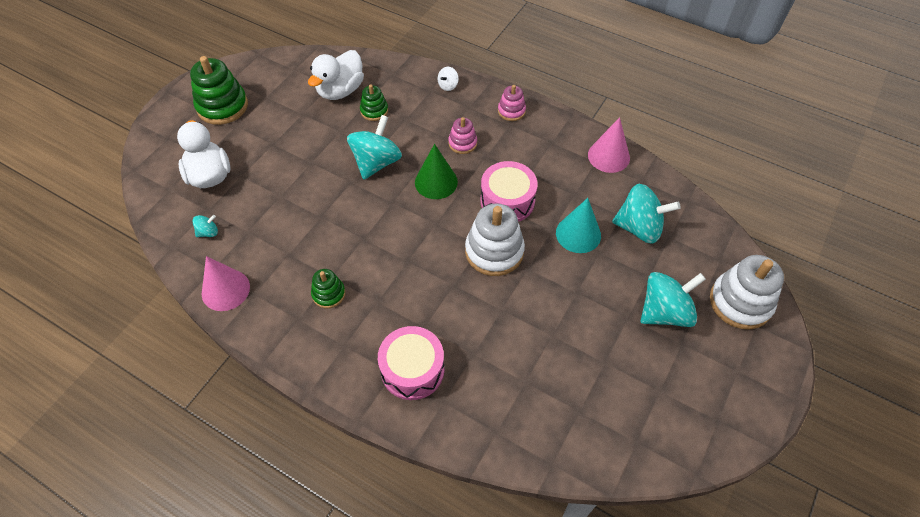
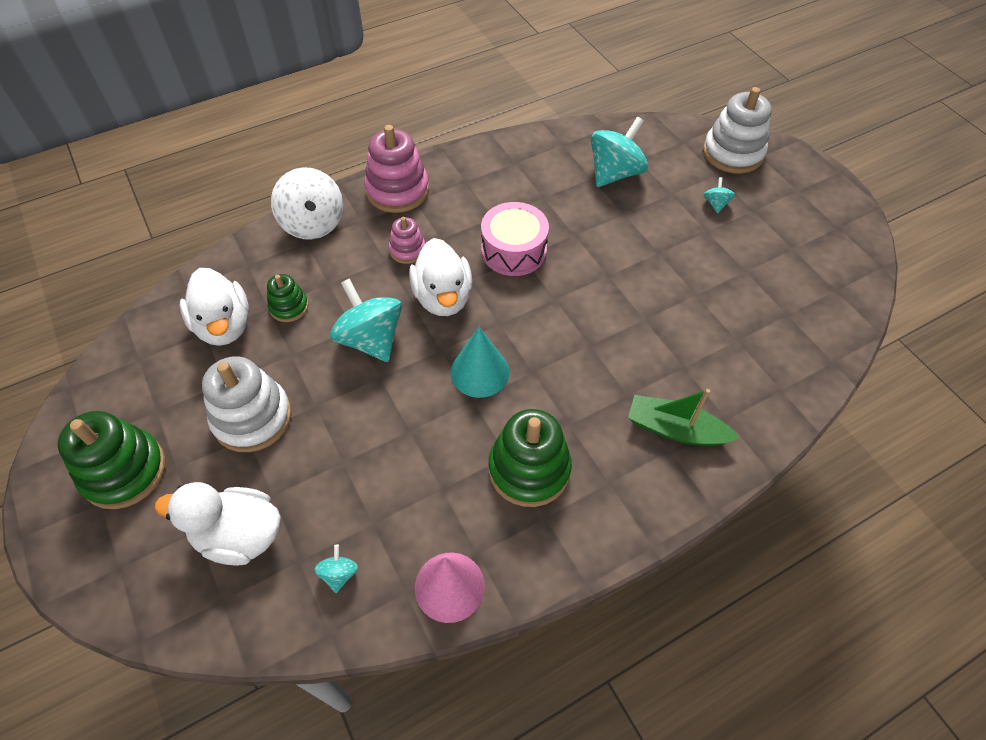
camera: 60 degrees left, 0 degrees up
(328, 294) = (529, 469): green stacking toy -> green stacking toy, size x1.83
(412, 369) = (675, 429): pink drum -> green boat
(436, 182) = (443, 297): green cone -> white duck
(448, 85) = (313, 224): white spinning top -> white spinning top, size x2.21
(494, 251) = (570, 291): white stacking toy -> white stacking toy (252, 418)
(511, 111) = (397, 190): pink stacking toy -> pink stacking toy, size x1.83
(578, 234) = (592, 218): turquoise cone -> turquoise cone (479, 372)
(608, 156) = (516, 150): pink cone -> none
(665, 312) = (715, 204): turquoise spinning top -> turquoise spinning top, size x0.45

